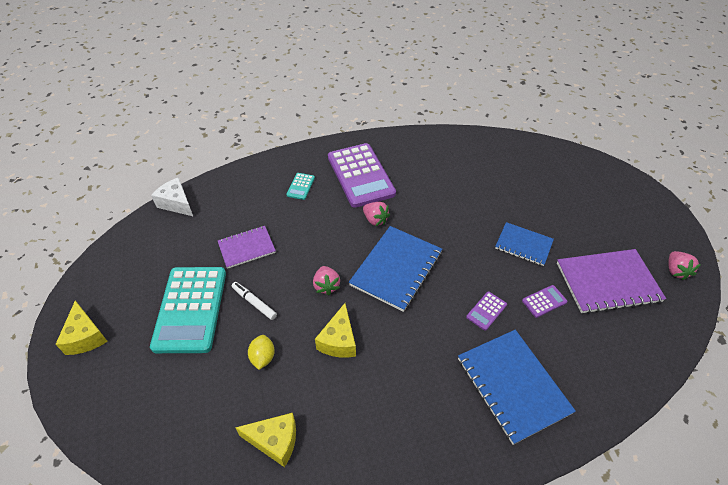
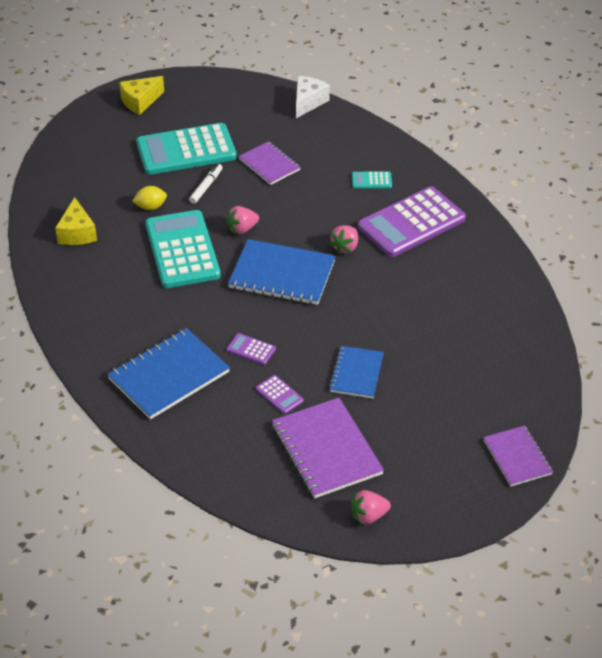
camera: 75 degrees right, 5 degrees down
(338, 340) = (182, 250): yellow cheese -> turquoise calculator
(611, 178) = (517, 457): none -> purple notebook

